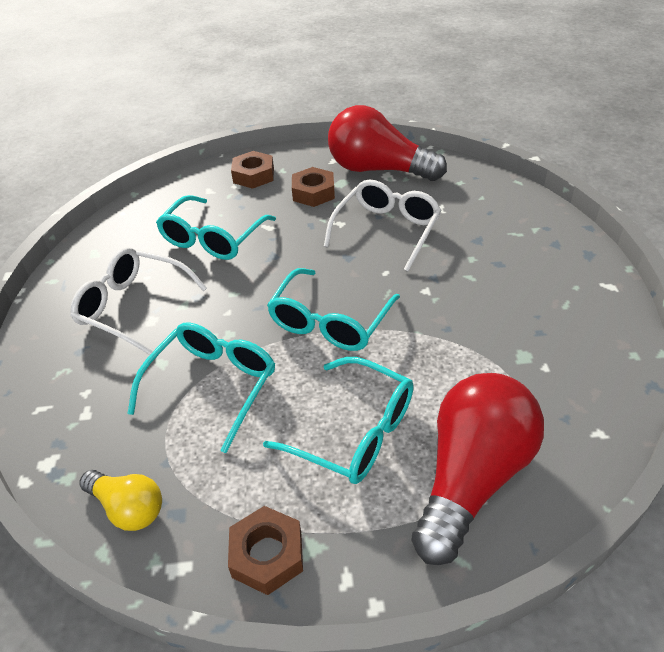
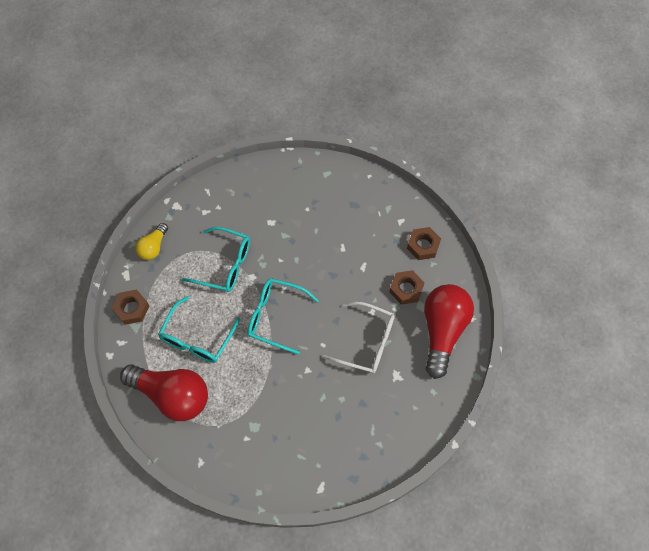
camera: 80 degrees right, 20 degrees up
(134, 307) = (281, 210): white glasses -> none
(213, 238) = (347, 236): turquoise glasses -> none

